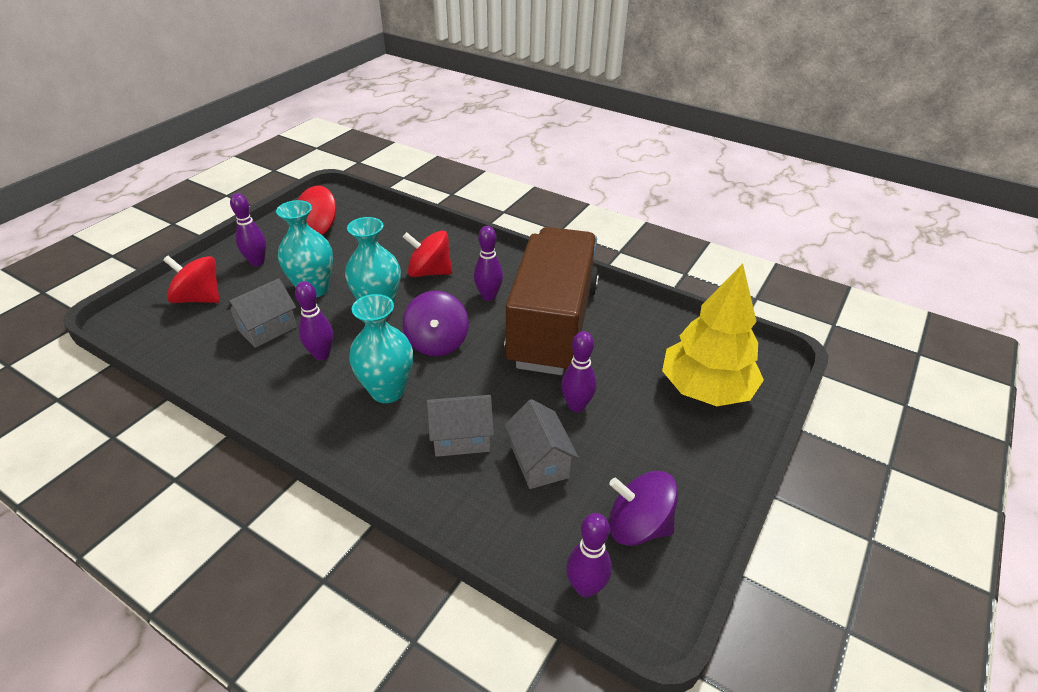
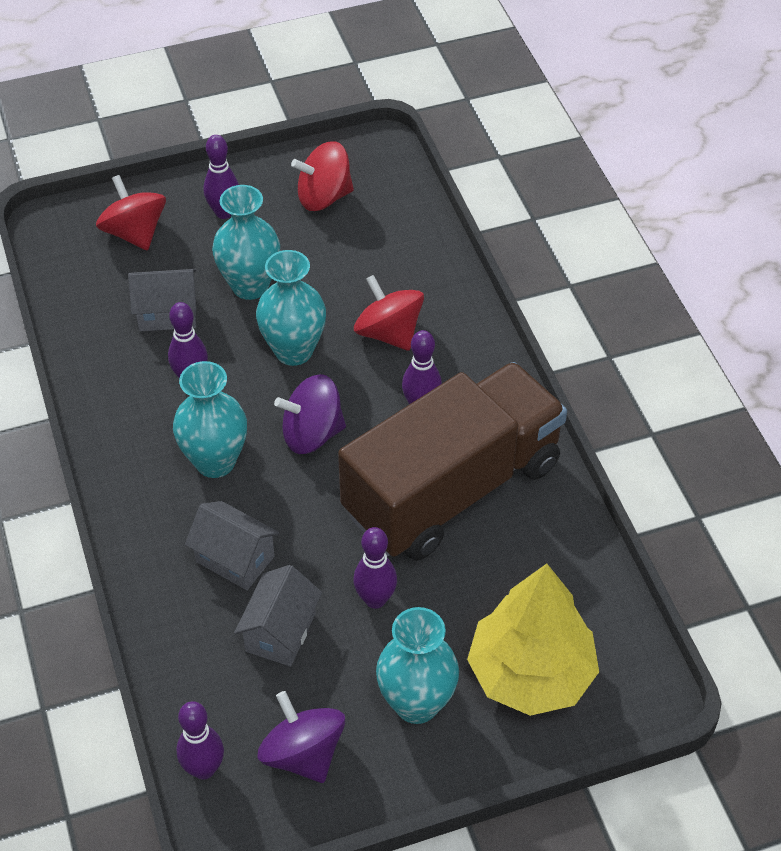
camera: 40 degrees right, 10 degrees up
(437, 342) = (312, 434): purple spinning top -> purple spinning top turned 45 degrees clockwise
(667, 446) = (416, 703): none -> turquoise vase

